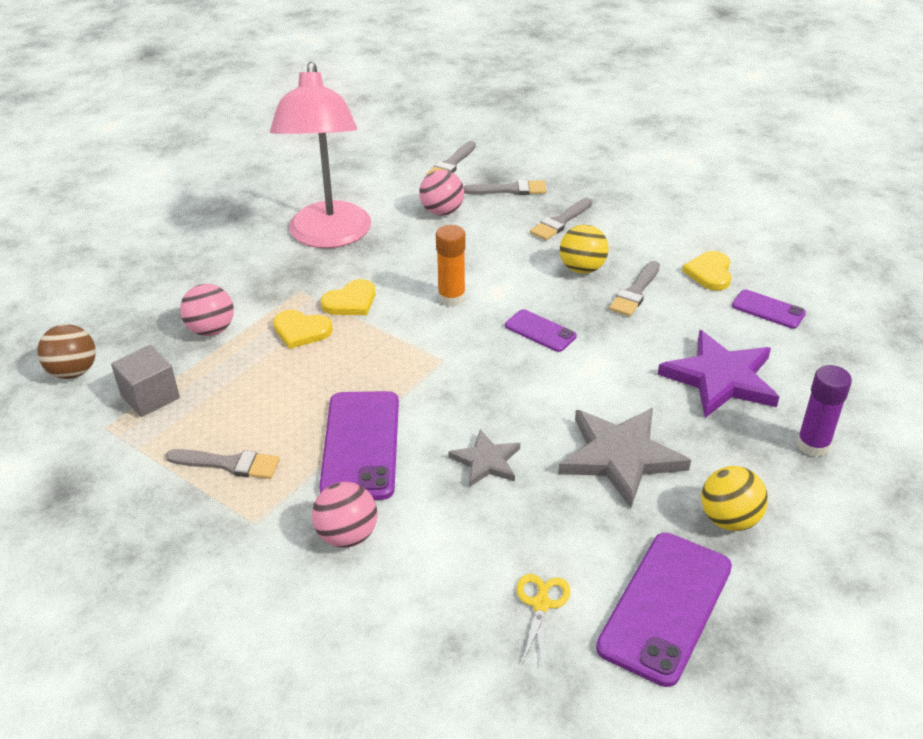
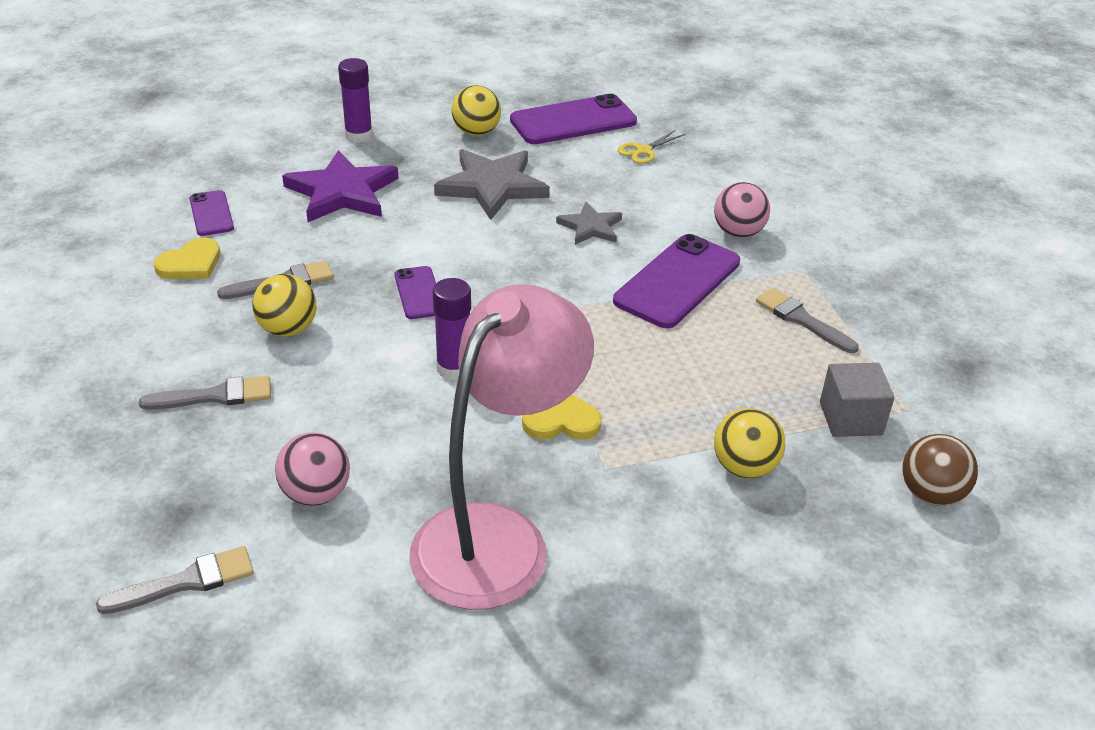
camera: 145 degrees left, 0 degrees up
(211, 330) = (744, 467): pink ball -> yellow ball
(301, 331) = (644, 413): yellow heart -> none
(451, 298) = (454, 368): orange glue stick -> purple glue stick
(510, 190) = (190, 480): grey brush -> none

